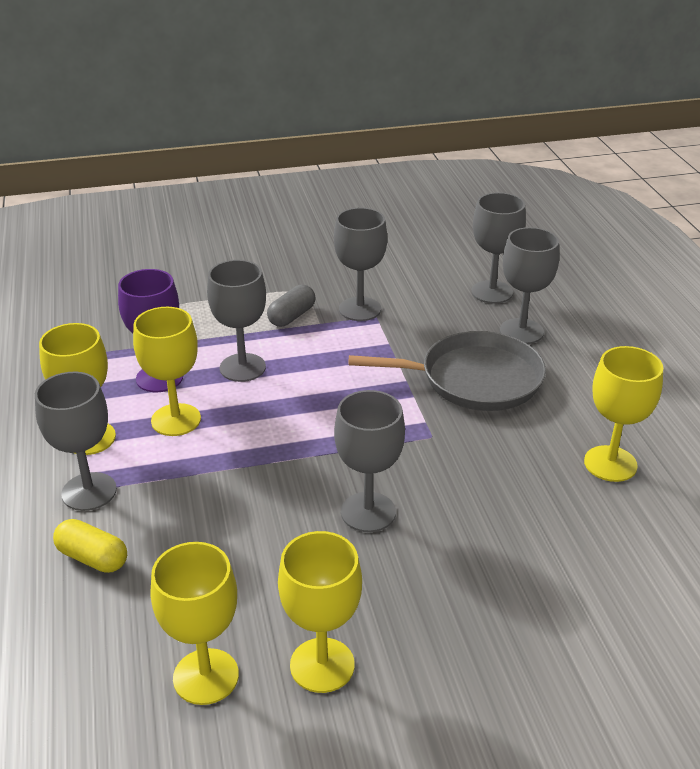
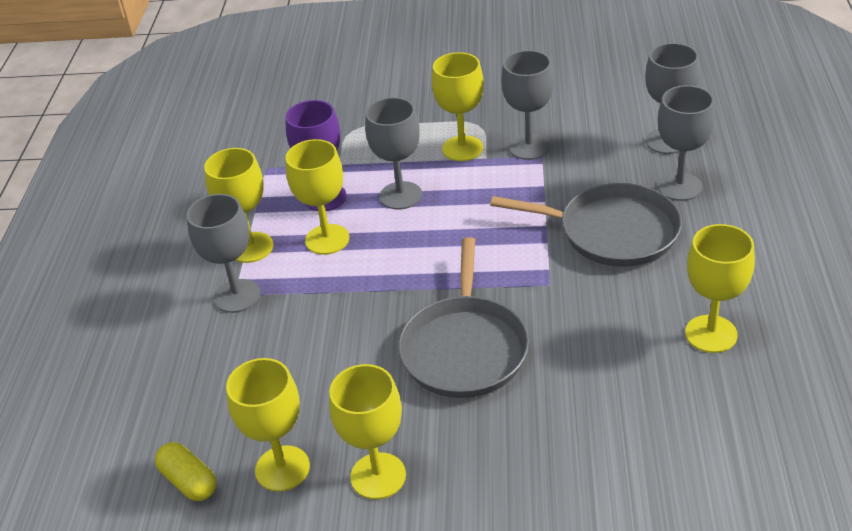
camera: 20 degrees right, 5 degrees up
(93, 558) = (224, 354): yellow capsule -> yellow capsule (189, 481)
(292, 316) = (462, 148): grey capsule -> yellow goblet
(368, 512) = (464, 348): grey goblet -> grey pan

